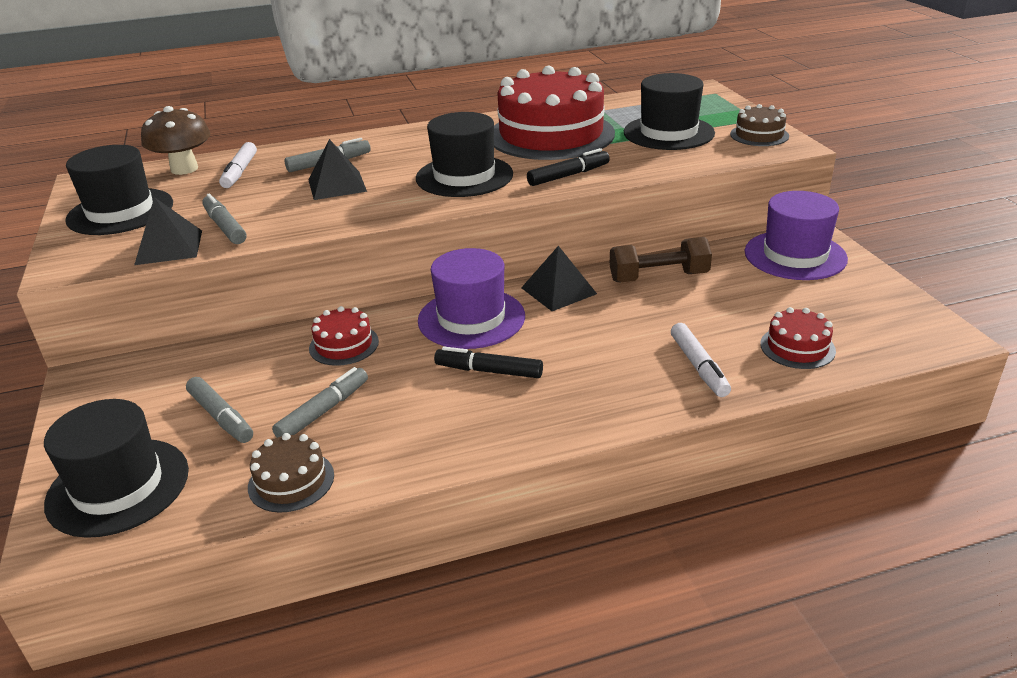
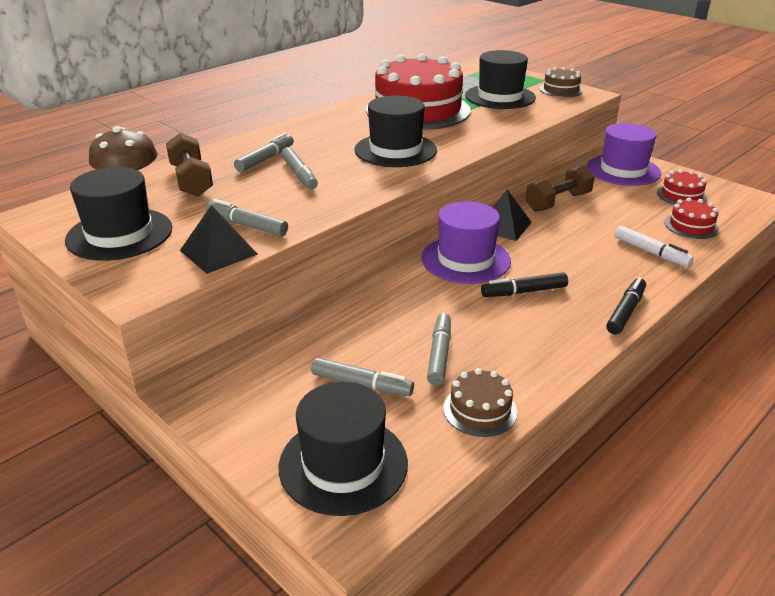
camera: 30 degrees left, 0 degrees up
(240, 172) = (191, 180): white marker -> brown dumbbell
(337, 185) = (299, 175): black pyramid -> grey marker
(344, 345) = (392, 303): red cake -> red cake (681, 195)
(568, 175) = (472, 136): black marker -> black marker (625, 311)

